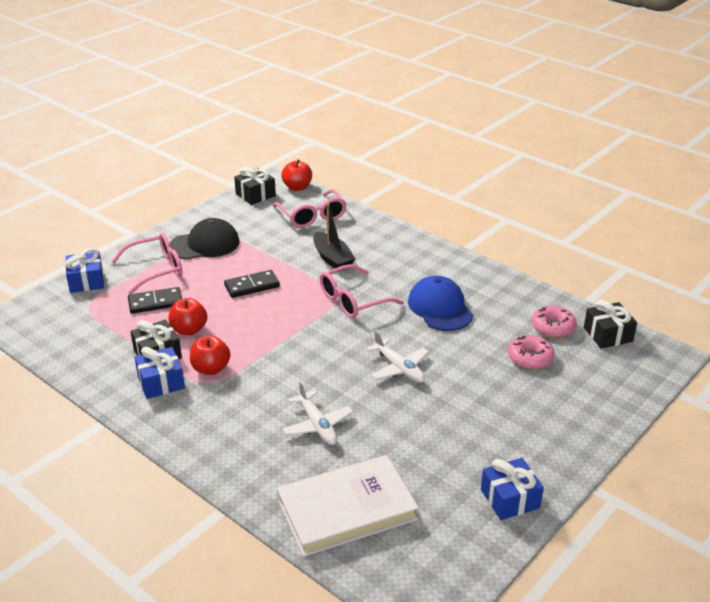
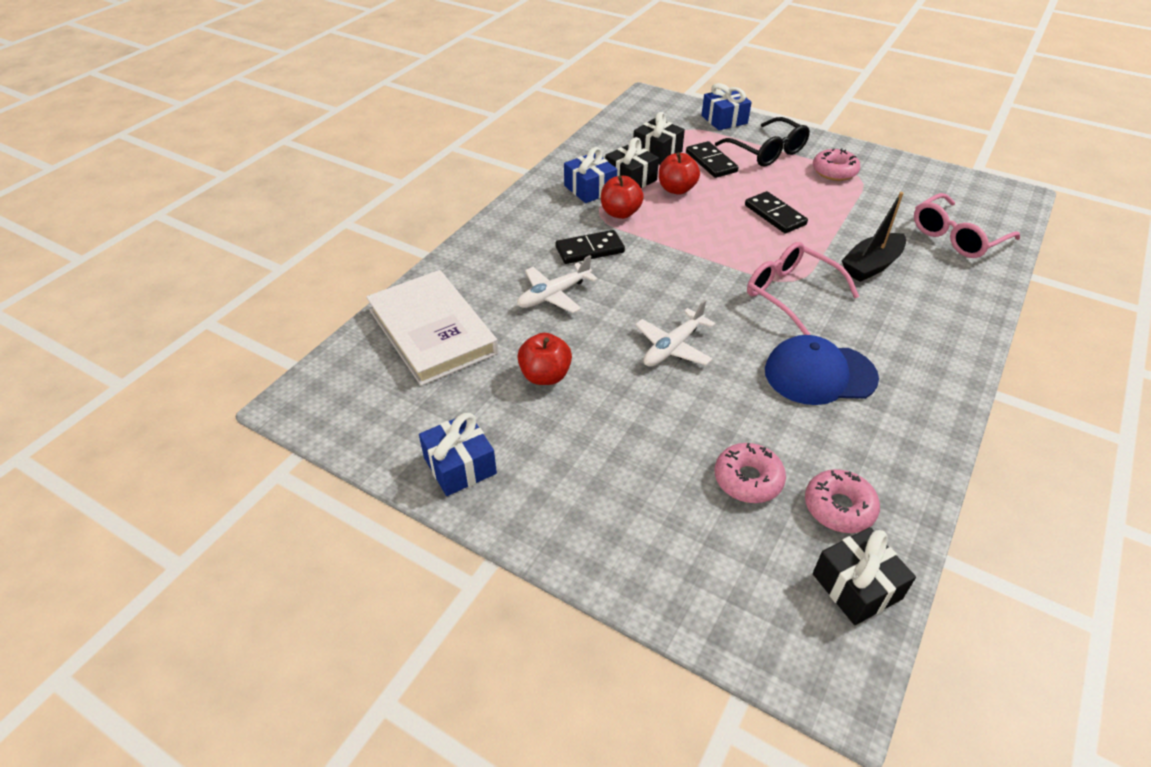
camera: 80 degrees right, 10 degrees up
(155, 270) = (766, 151): pink glasses -> black glasses
(205, 244) = (834, 171): black cap -> pink donut
(255, 195) = (967, 187): black gift -> black gift (657, 152)
(260, 395) = (589, 250): none -> black domino
(297, 187) = (1016, 215): red apple -> red apple (545, 376)
(440, 308) = (819, 374): blue cap -> blue cap turned 150 degrees counterclockwise

